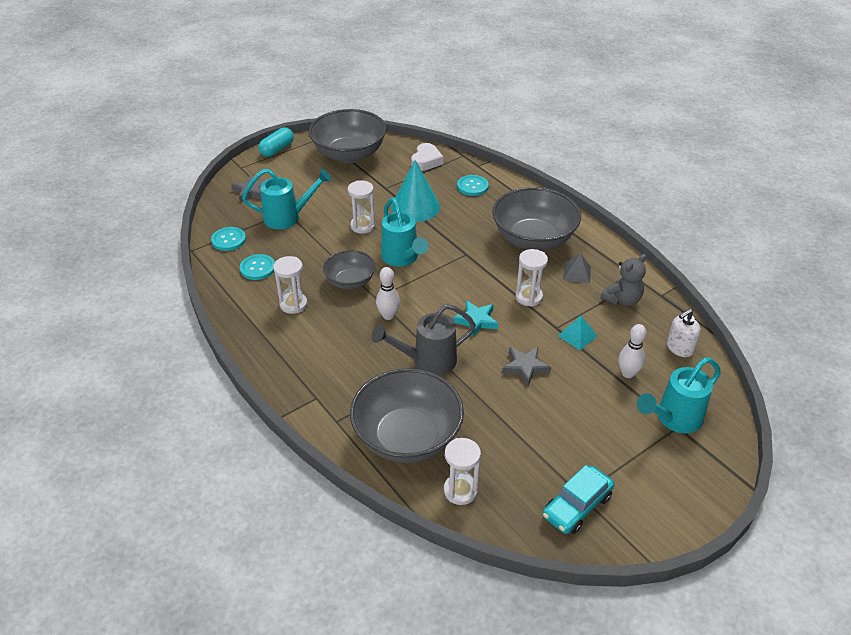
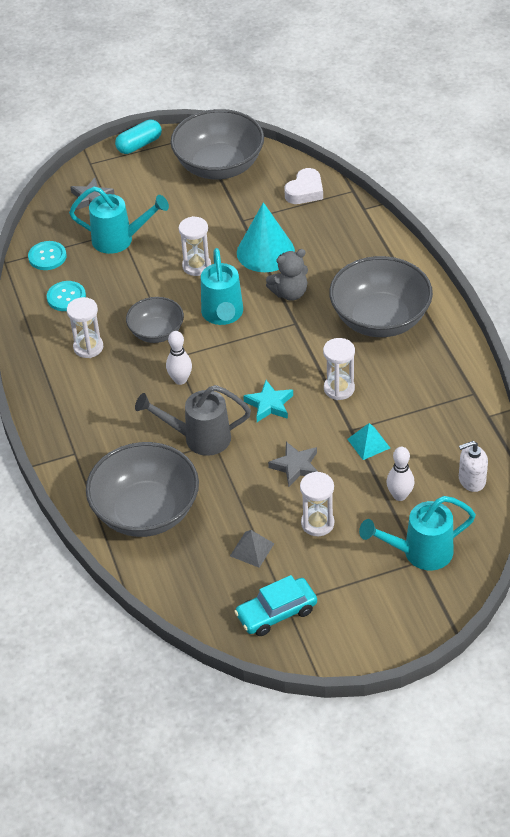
camera: 20 degrees right, 5 degrees up
(460, 490) = (174, 573): white hourglass -> white hourglass (317, 523)
(472, 186) = (343, 236): turquoise button -> none
(577, 273) = (407, 370): grey pyramid -> grey pyramid (252, 549)
(622, 300) = (441, 412): grey teddy bear -> grey teddy bear (290, 293)

